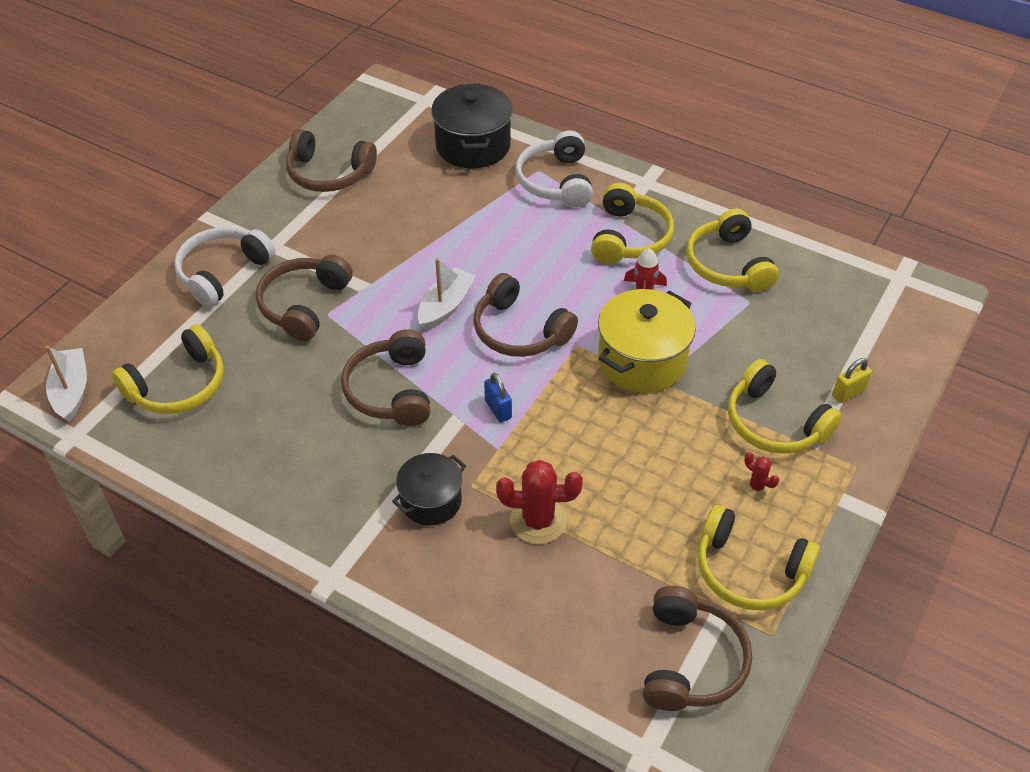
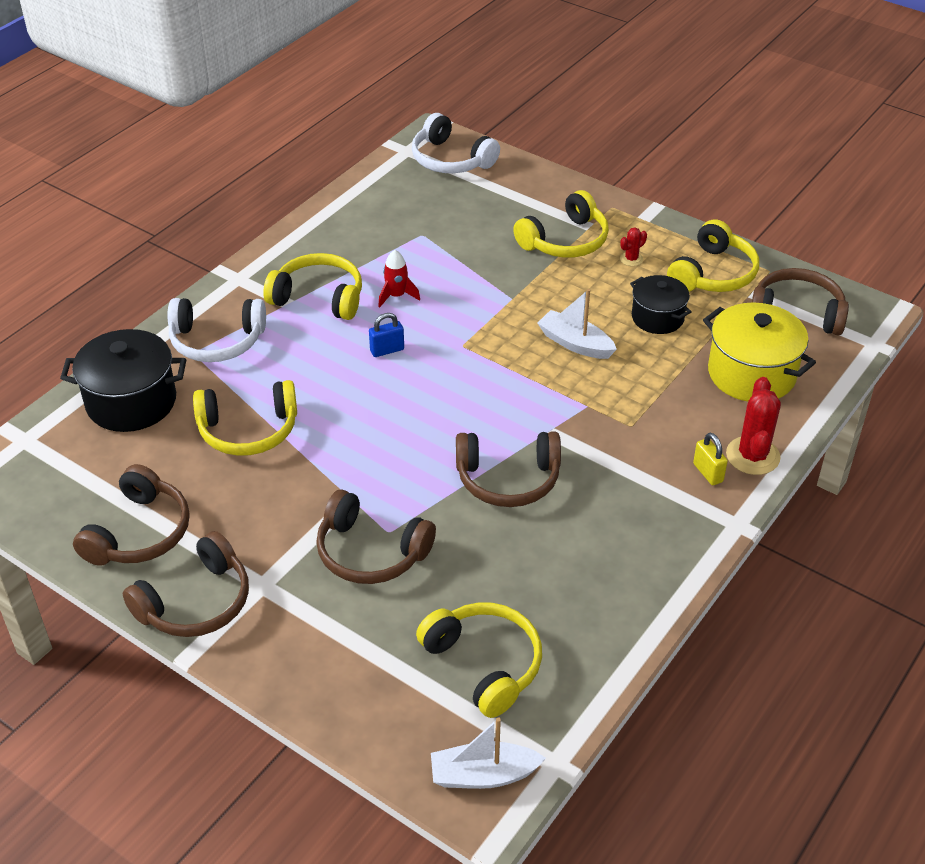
camera: 85 degrees left, 5 degrees down
(222, 272) = (299, 633): white headphones -> white headphones (450, 160)
(431, 501) = (648, 453): black pot -> black pot (657, 318)
(446, 306) = (393, 434): white boat -> white boat (575, 343)
(498, 409) = (539, 403): blue padlock -> blue padlock (387, 350)
(519, 331) = (438, 382): brown headphones -> brown headphones (196, 602)
(538, 520) = (668, 385): red cactus -> red cactus (752, 456)
(642, 360) = (486, 306): yellow pot -> yellow pot (751, 374)
(727, 265) = (371, 241): yellow headphones -> yellow headphones (248, 430)
(848, 393) = (535, 198): yellow padlock -> yellow padlock (708, 473)

